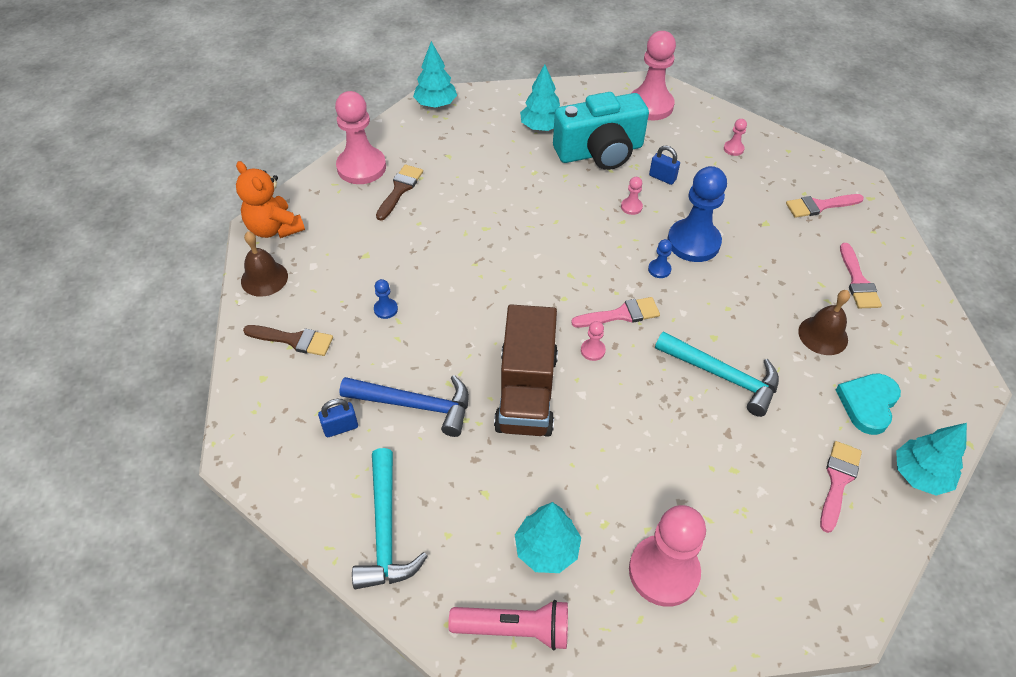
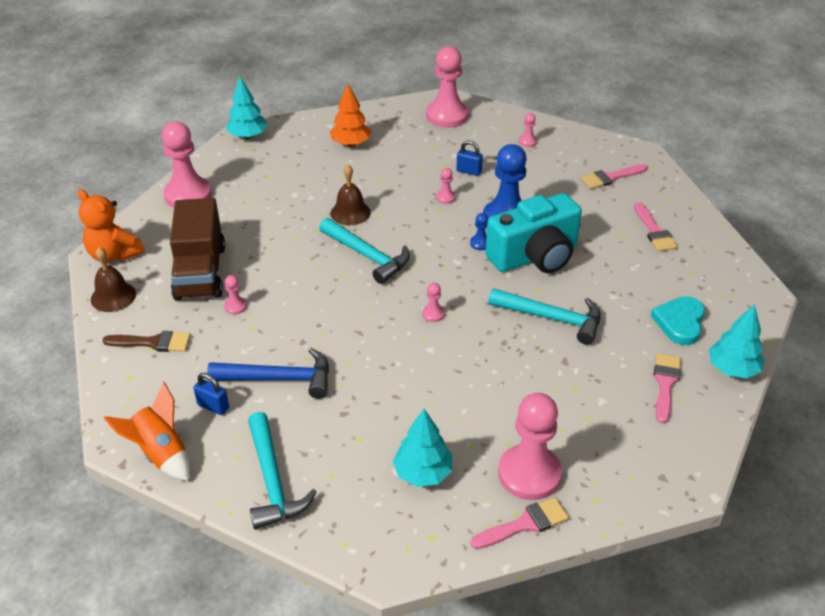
camera: 10 degrees left, 10 degrees down
(277, 476) = (161, 453): none -> orange rocket
(340, 427) = (213, 406): blue padlock -> blue padlock turned 60 degrees clockwise
(385, 309) = (235, 306): blue pawn -> pink pawn
(400, 189) = (228, 209): brown brush -> none
(514, 629) = (406, 538): pink flashlight -> none
(526, 392) = (380, 354): brown truck -> brown truck (200, 272)
(535, 268) = (367, 256): none -> turquoise hammer
(541, 127) = (351, 144): turquoise tree -> orange tree
(600, 152) = (408, 157): turquoise camera -> turquoise camera (535, 256)
(621, 314) = (453, 283): pink brush -> pink brush (524, 524)
(823, 335) = (632, 276): brown bell -> brown bell (350, 212)

